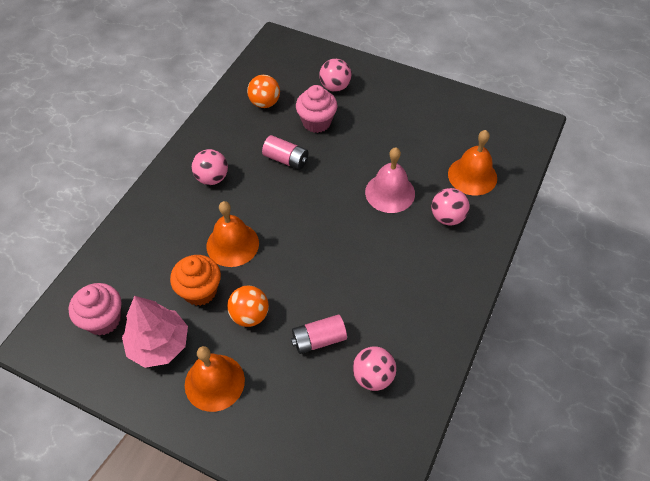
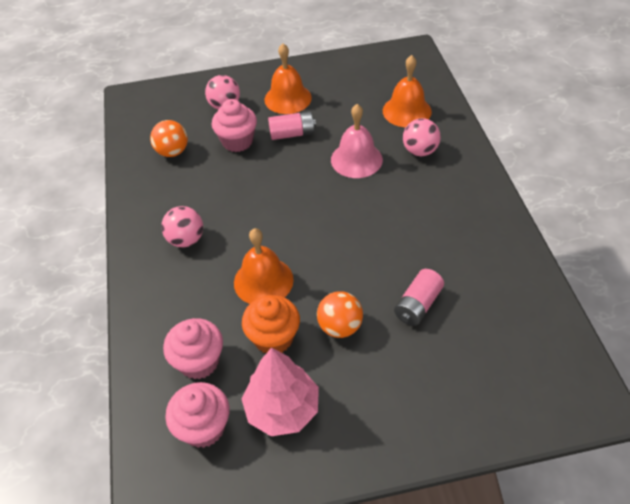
camera: 35 degrees left, 5 degrees down
(141, 273) = (199, 361): none -> pink cupcake
(214, 382) = (367, 402): orange bell -> orange bell (288, 98)
(286, 159) = (240, 185): pink battery -> pink battery (292, 134)
(373, 376) = (488, 302): pink ball -> none

